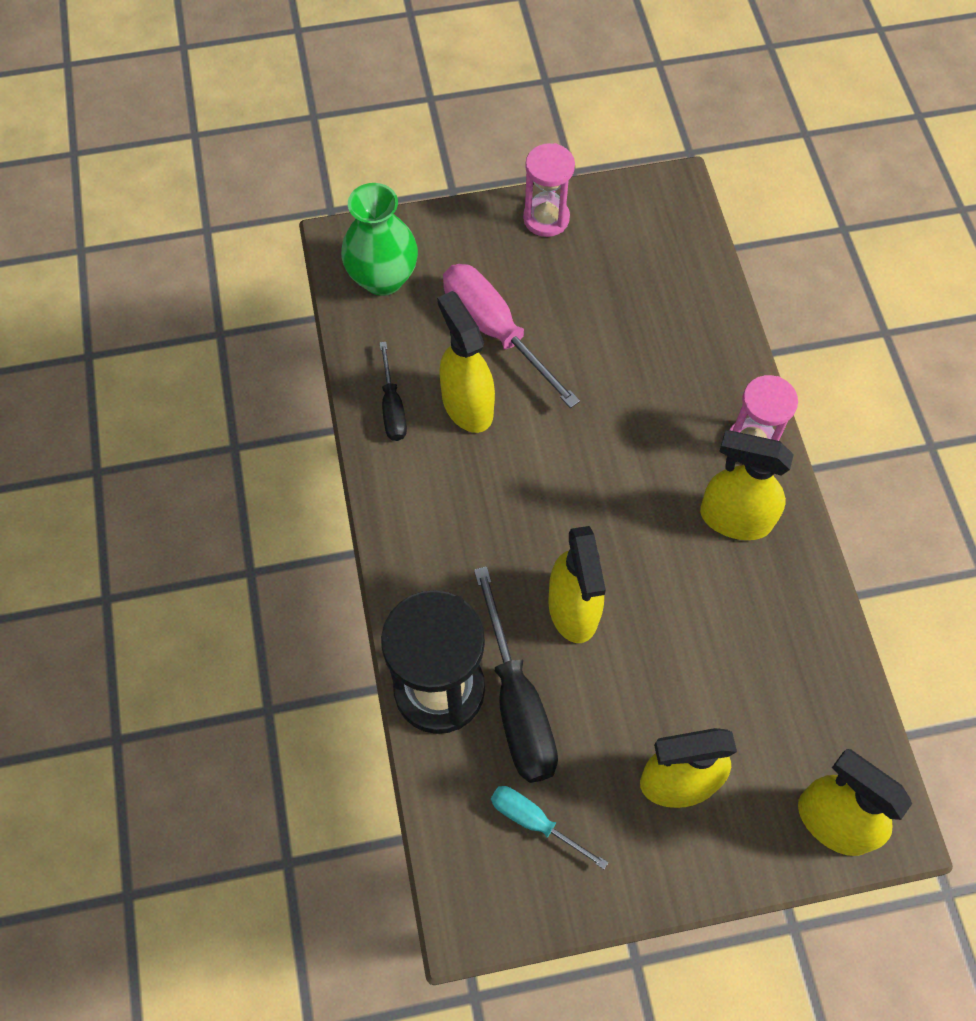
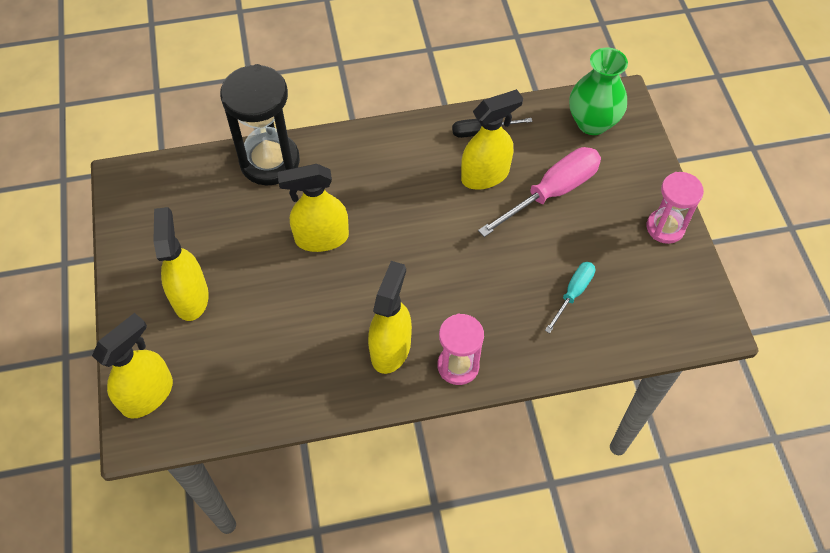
camera: 90 degrees right, 5 degrees down
(517, 703) = (256, 204): black screwdriver -> none
(534, 821) = (176, 213): turquoise screwdriver -> turquoise screwdriver (573, 293)

